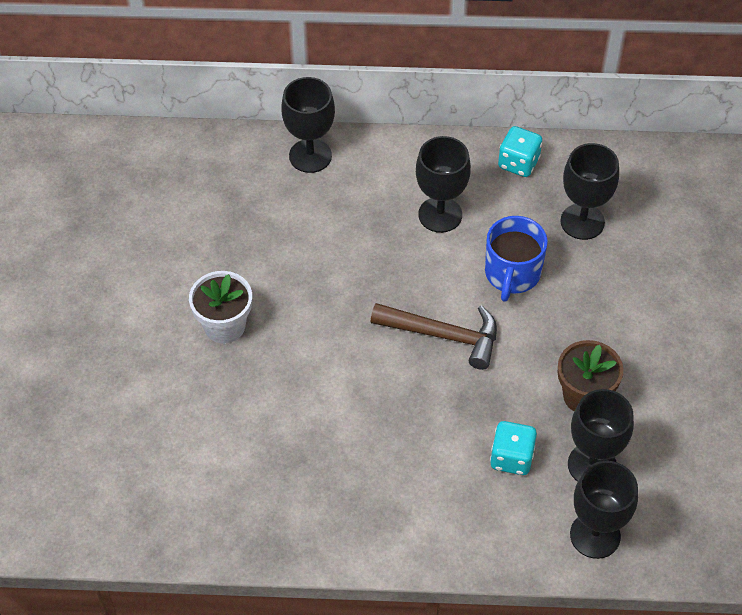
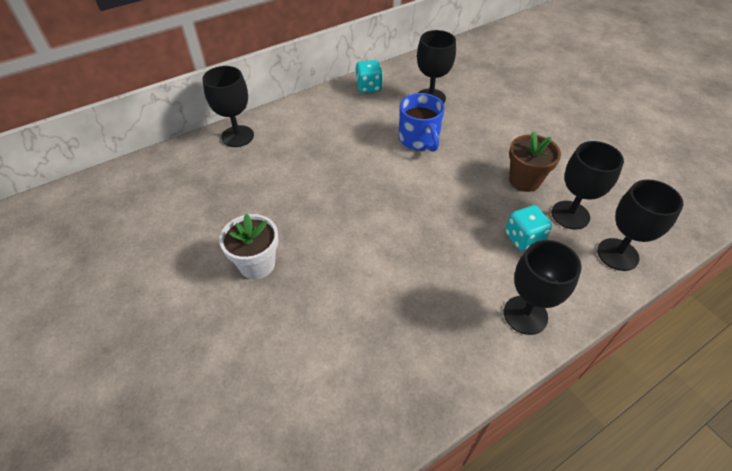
camera: 35 degrees left, 5 degrees down
(440, 215) = (348, 130): black goblet -> black goblet (525, 315)
(443, 335) = (412, 191): brown hammer -> none

